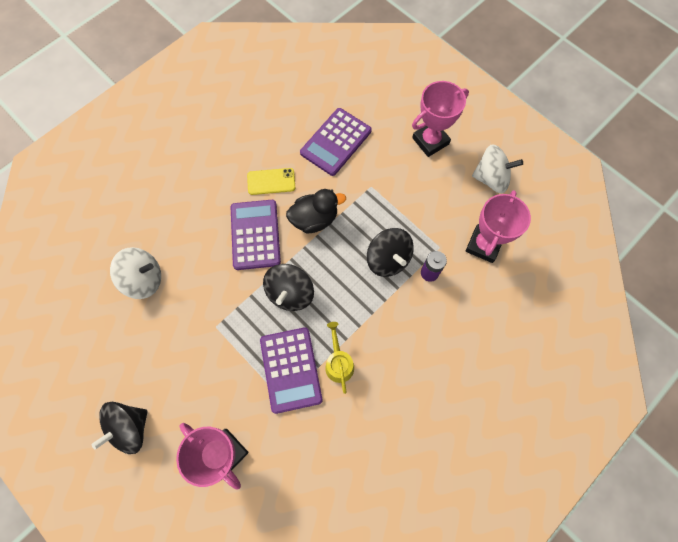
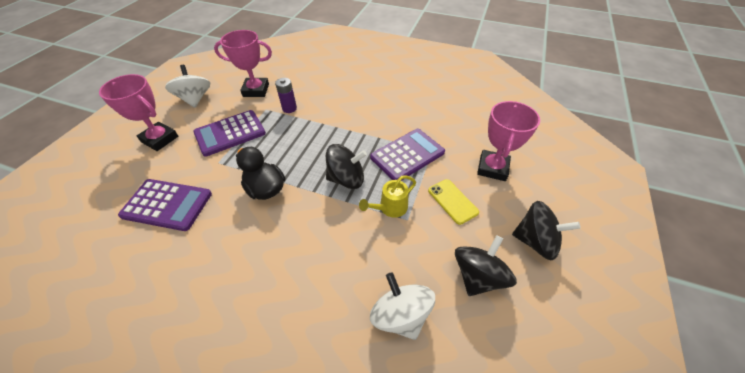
camera: 115 degrees left, 20 degrees down
(255, 235) = (300, 229): purple calculator -> purple calculator (230, 133)
(271, 181) = (230, 242): yellow phone -> yellow phone (452, 201)
(338, 362) = (384, 132): yellow watering can -> yellow watering can (390, 208)
(388, 259) = (287, 131): black spinning top -> black spinning top (478, 276)

